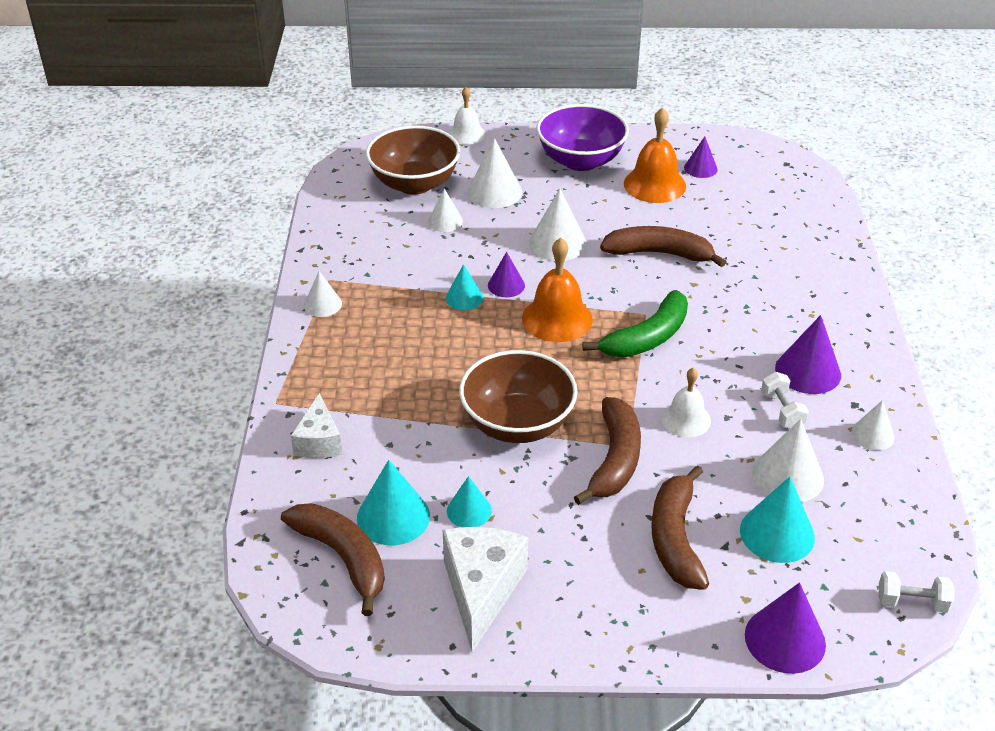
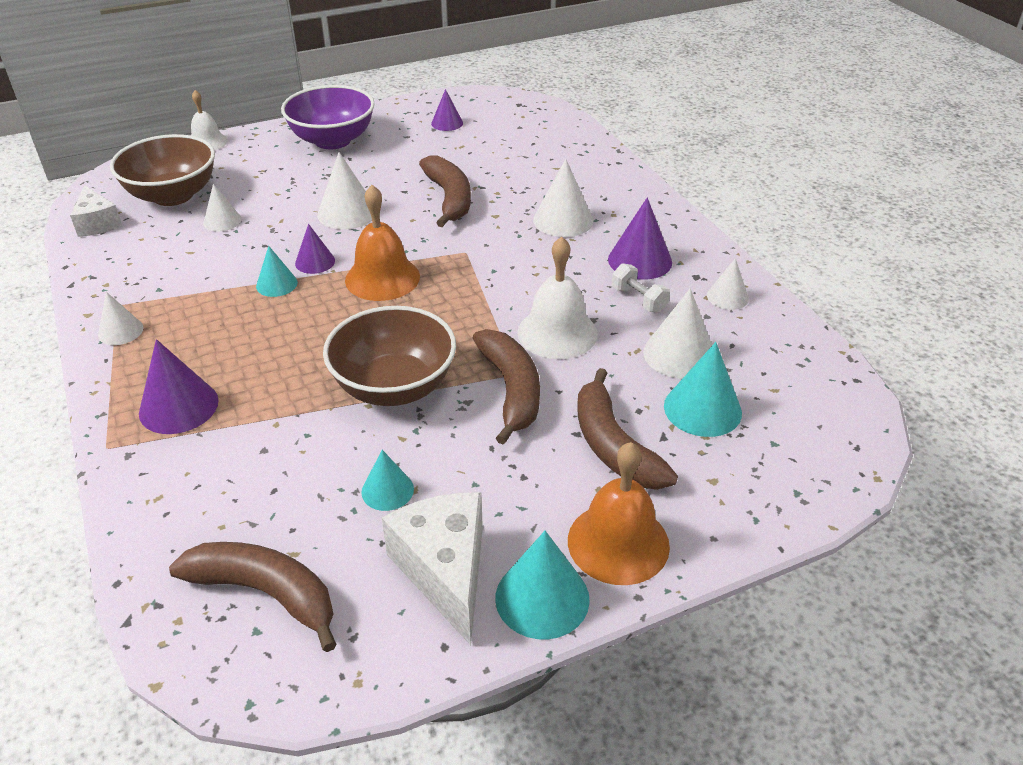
camera: 25 degrees left, 0 degrees up
(319, 441) = (178, 473): white cheese -> white cheese (97, 223)
(393, 517) = (305, 526): turquoise cone -> turquoise cone (542, 598)
(494, 192) = (261, 184): white cone -> white cone (563, 220)
(647, 338) = (479, 272): green banana -> none
(654, 184) = (413, 144): orange bell -> orange bell (618, 542)
(659, 253) = (449, 198): brown banana -> brown banana turned 90 degrees clockwise
(686, 419) = (557, 332): white bell -> white bell, size x1.56
(785, 639) = (772, 506): purple cone -> purple cone (178, 406)
(912, 602) = (856, 430): white dumbbell -> none

